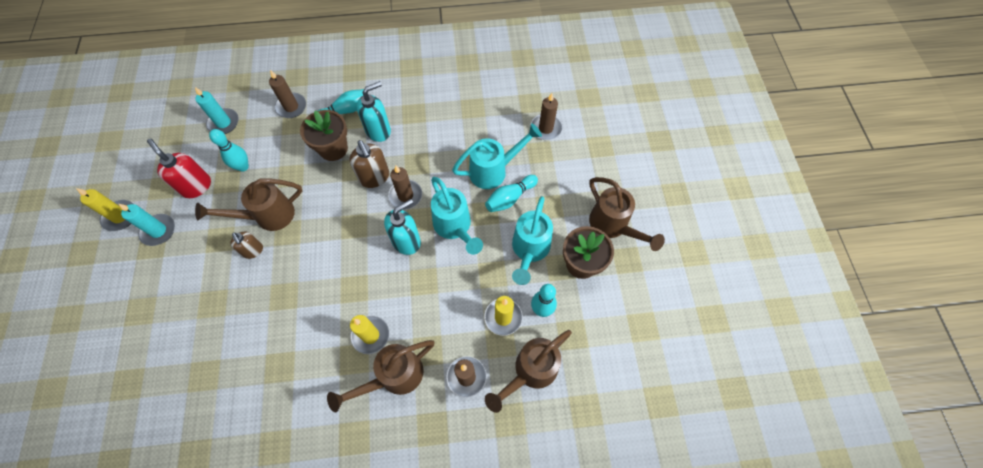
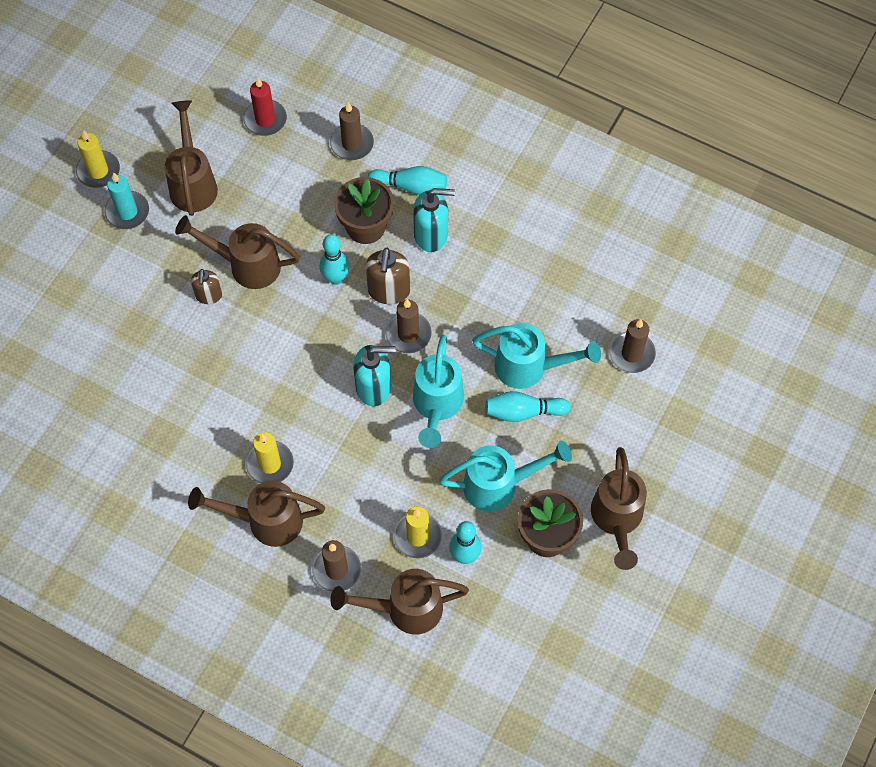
camera: 35 degrees right, 0 degrees up
(196, 186) = (193, 182): red soap dispenser -> brown watering can
(223, 123) = (265, 119): turquoise candle -> red candle
(243, 167) = (255, 189): turquoise bowling pin -> turquoise bowling pin (335, 278)
(529, 250) = (500, 485): turquoise watering can -> turquoise watering can turned 150 degrees counterclockwise

